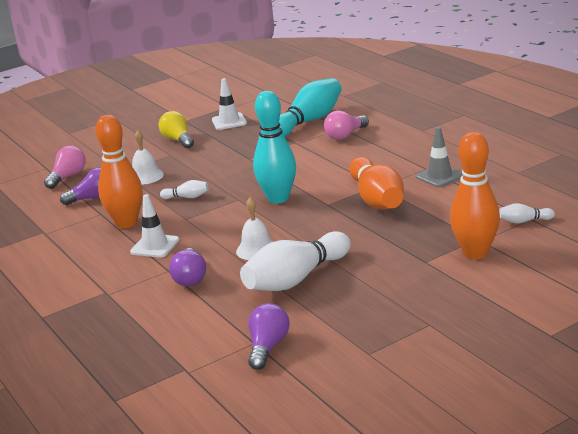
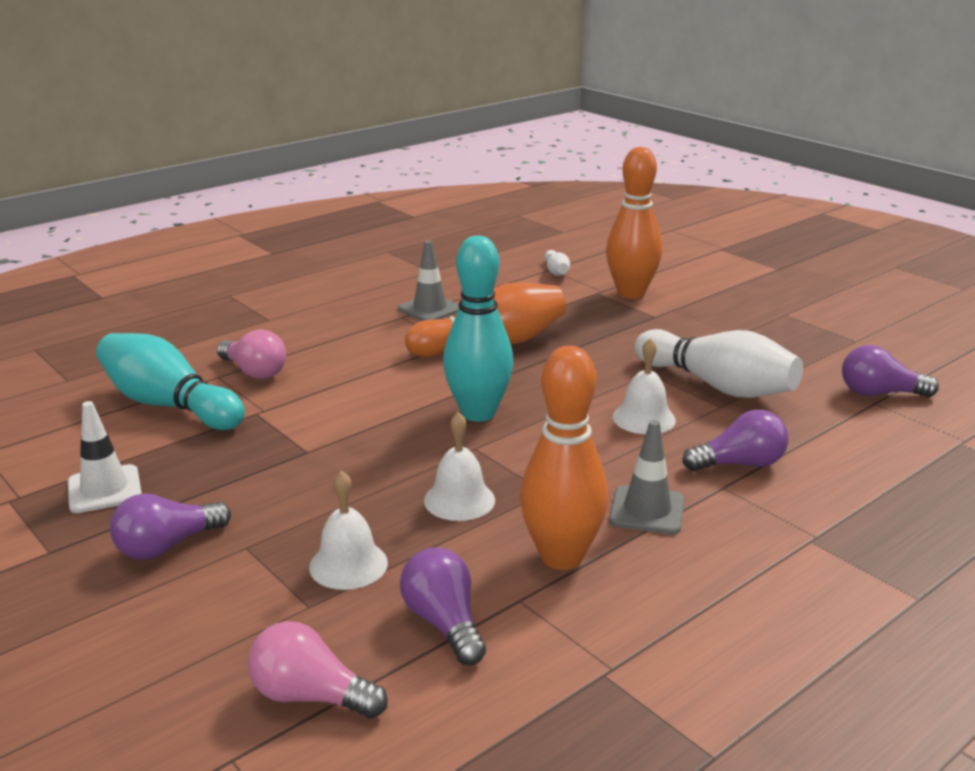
camera: 100 degrees left, 0 degrees up
(155, 246) = (647, 510): white traffic cone -> grey traffic cone
(178, 140) = (167, 546): yellow light bulb -> purple light bulb
(187, 197) = (459, 500): white bowling pin -> white bell

